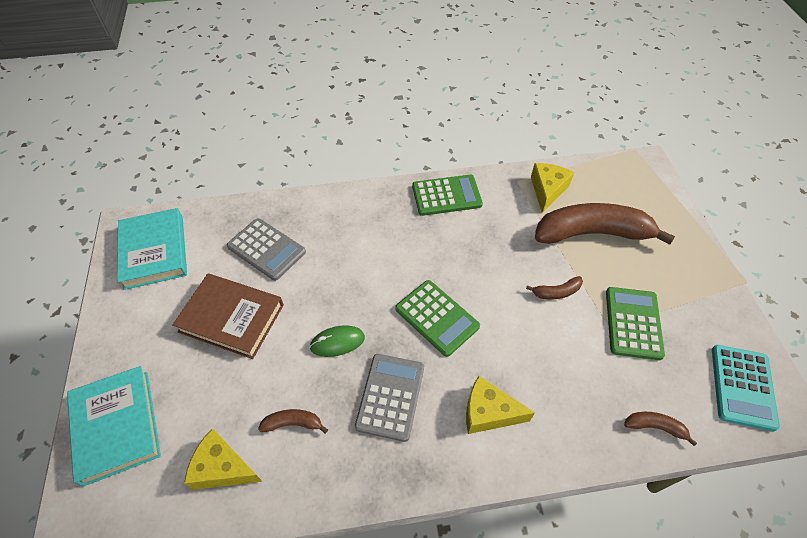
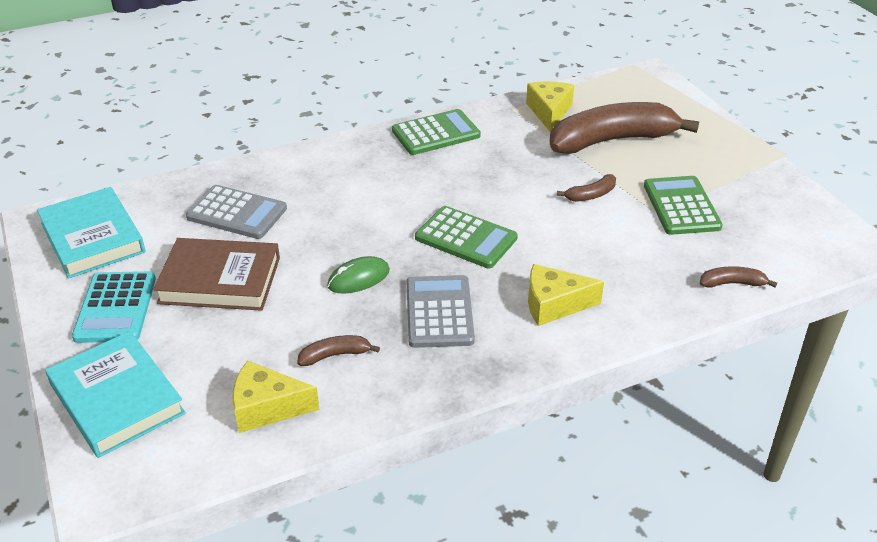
camera: 15 degrees left, 15 degrees down
(742, 387) = (808, 236): turquoise calculator -> turquoise calculator (115, 308)

